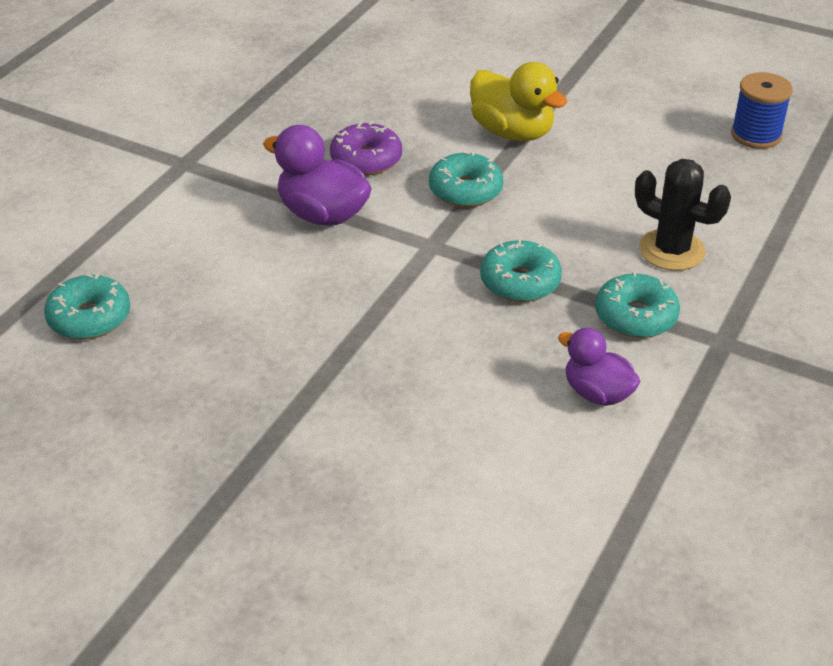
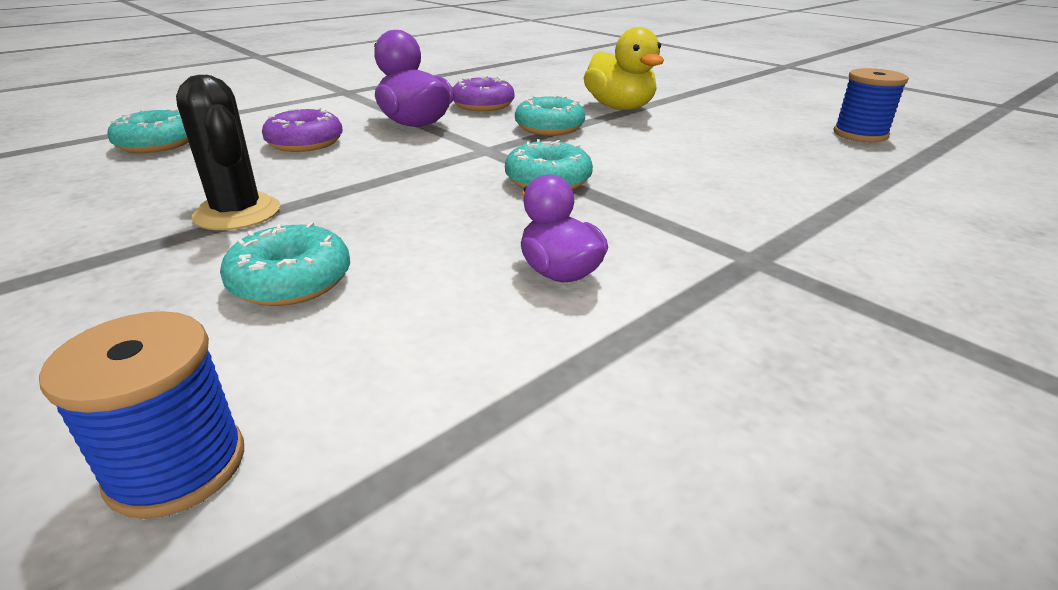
camera: 20 degrees right, 10 degrees down
(243, 277) = (305, 143): none -> purple donut
(487, 599) = (177, 466): none -> blue spool
(635, 316) = (655, 222): turquoise donut -> turquoise donut (291, 281)
(671, 250) = (729, 185): black cactus -> black cactus (237, 213)

